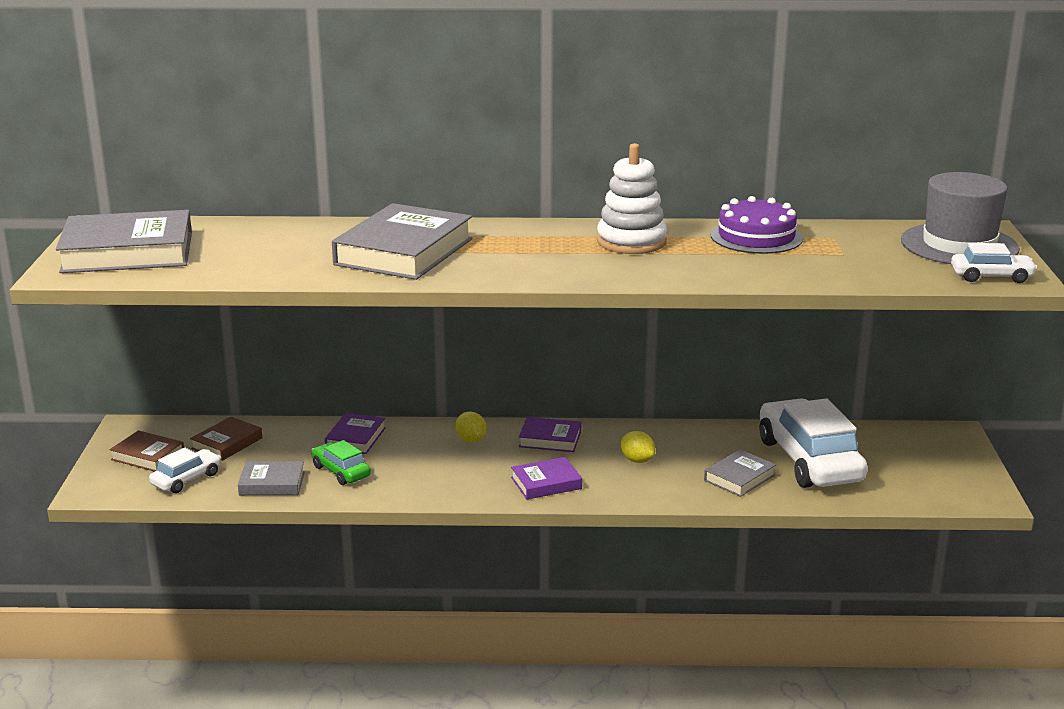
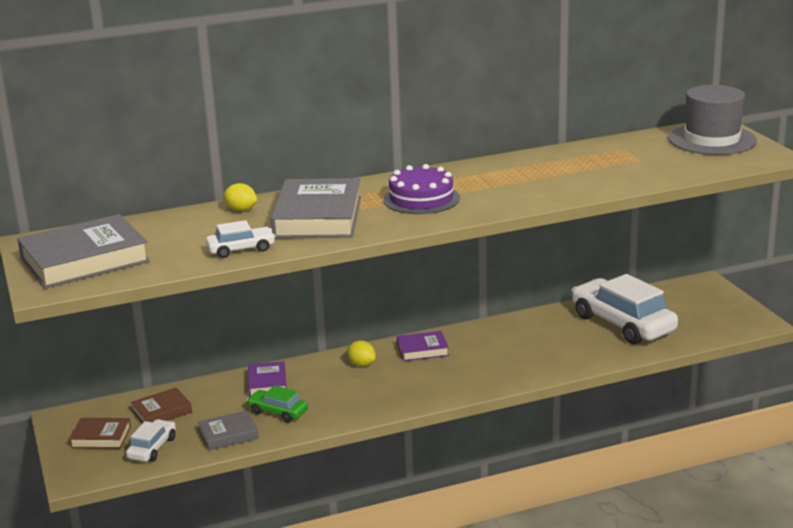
camera: 20 degrees left, 0 degrees up
(227, 443) = (162, 411): brown book -> brown book turned 45 degrees clockwise
(546, 483) = (447, 384): purple book -> none
(631, 242) = (483, 178): white stacking toy -> none
(637, 460) = (500, 351): yellow lemon -> yellow lemon (241, 210)
(739, 477) = (584, 347): grey book -> none
(756, 237) = (569, 158): purple cake -> purple cake (421, 199)
(991, 276) = (754, 159): white car -> white car (241, 249)

